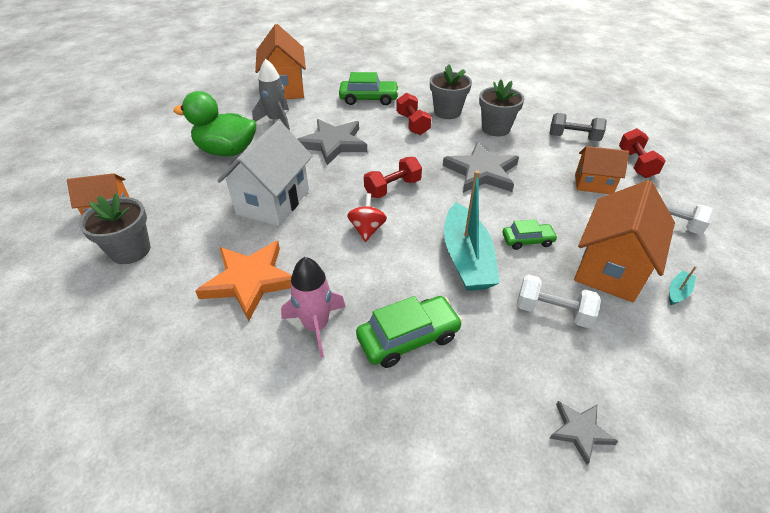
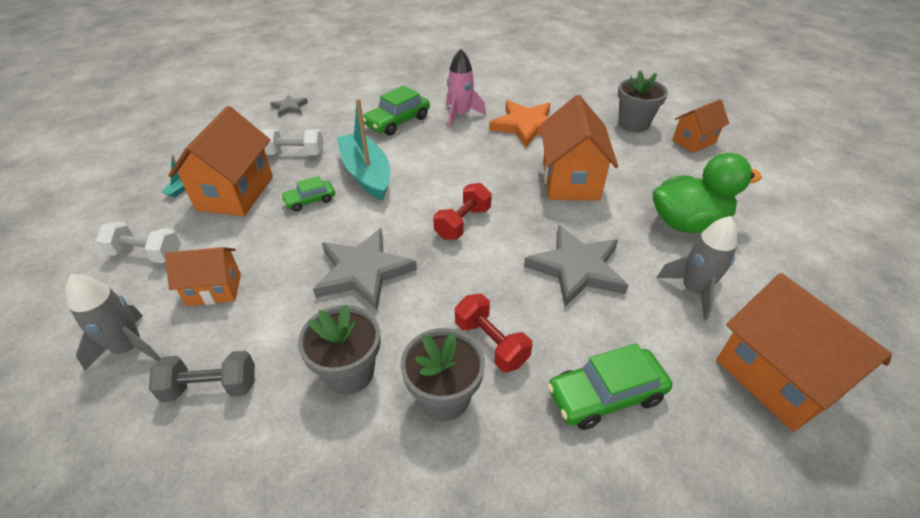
camera: 160 degrees right, 0 degrees up
(273, 202) = (570, 180): white house -> orange house
(367, 229) = (464, 177): red spinning top -> none
(636, 164) = (129, 348): red dumbbell -> grey rocket

